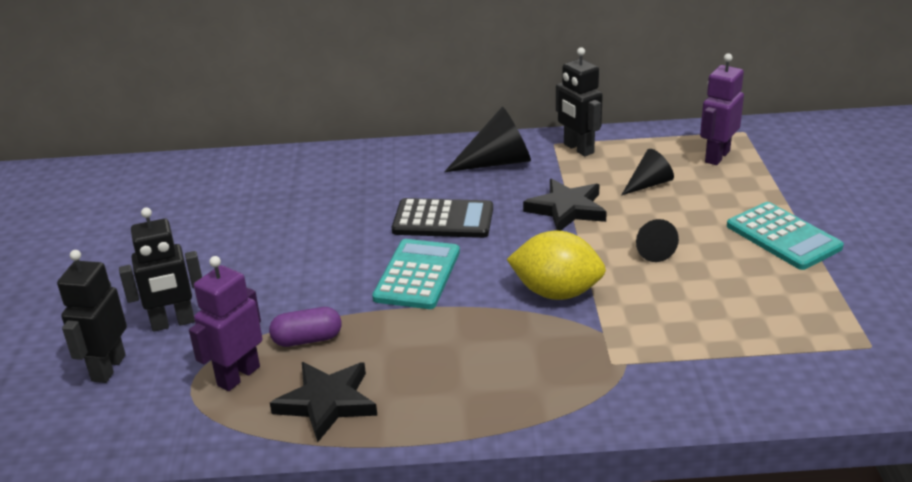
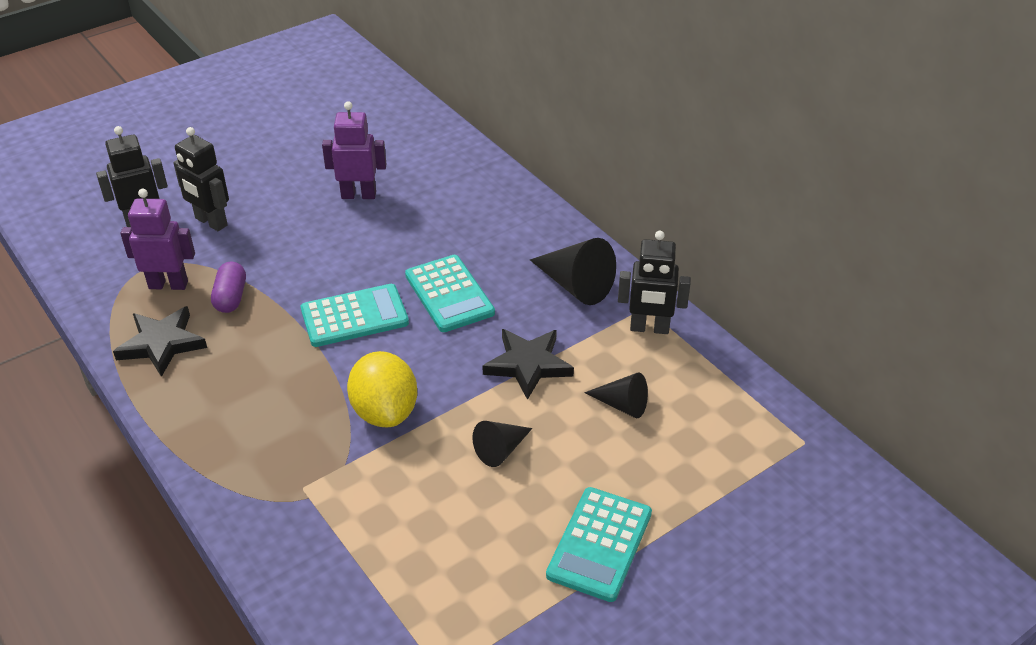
camera: 55 degrees right, 10 degrees up
(307, 339) = (231, 297): purple capsule -> purple capsule turned 45 degrees clockwise
(443, 220) = (449, 294): black calculator -> turquoise calculator
(578, 149) = (649, 328): black robot -> black robot turned 105 degrees counterclockwise
(716, 156) = (726, 438): purple robot -> purple robot (358, 195)

